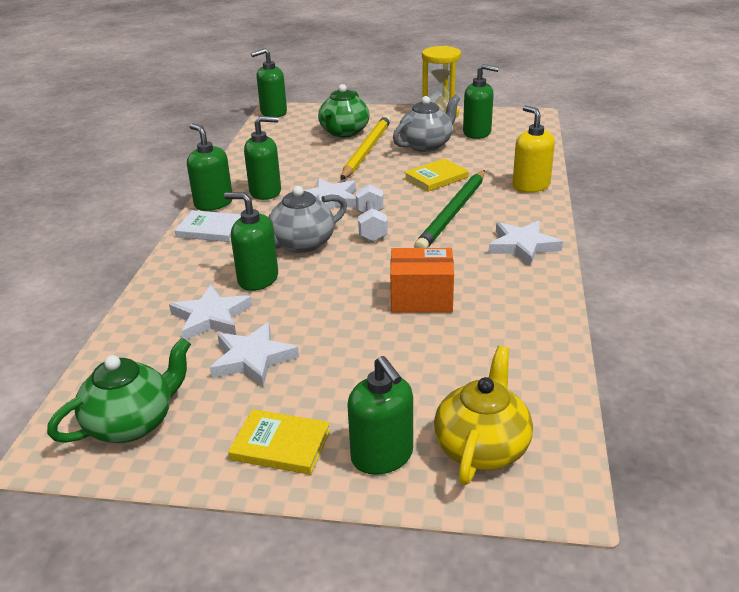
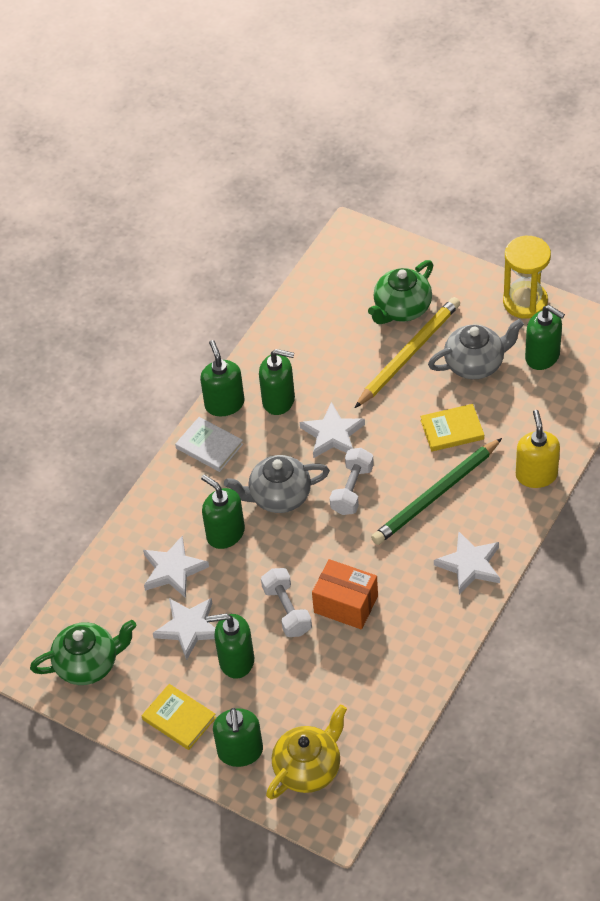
camera: 25 degrees right, 20 degrees up
(273, 113) = (344, 239): green soap dispenser -> green soap dispenser (236, 660)
(360, 318) = (287, 610): none -> white dumbbell

